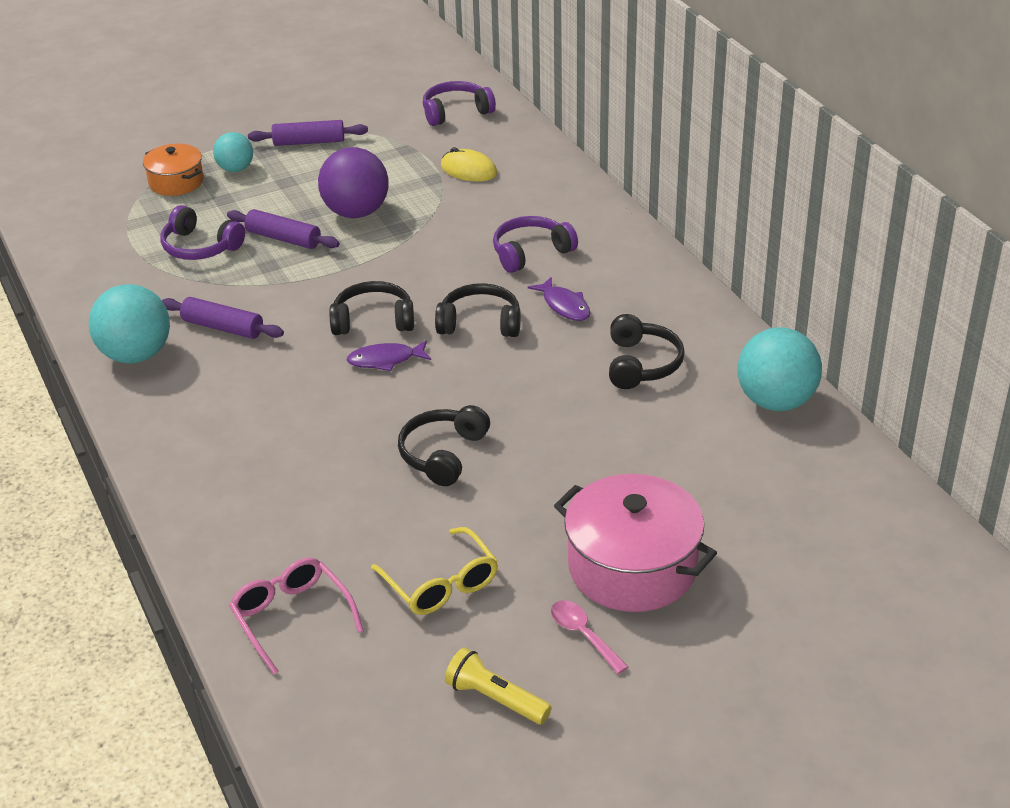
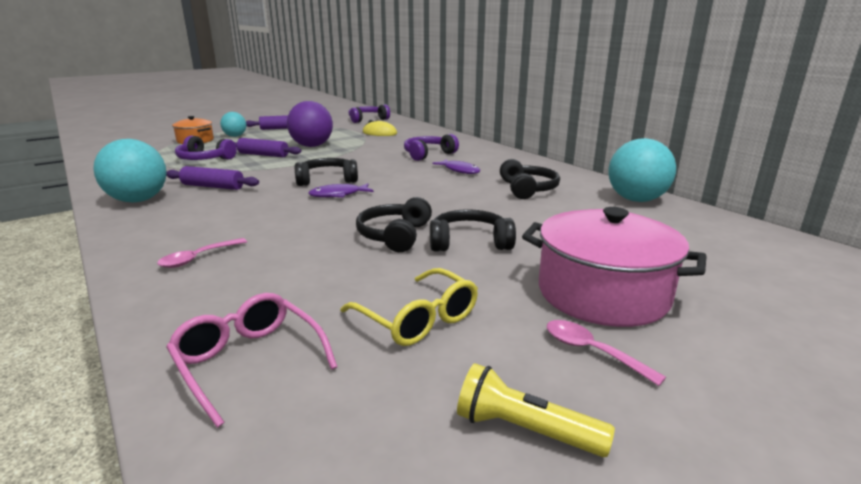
camera: 10 degrees left, 15 degrees down
(228, 477) = (198, 258): none -> pink spoon
(480, 323) = (404, 178): black headphones -> black headphones (469, 242)

